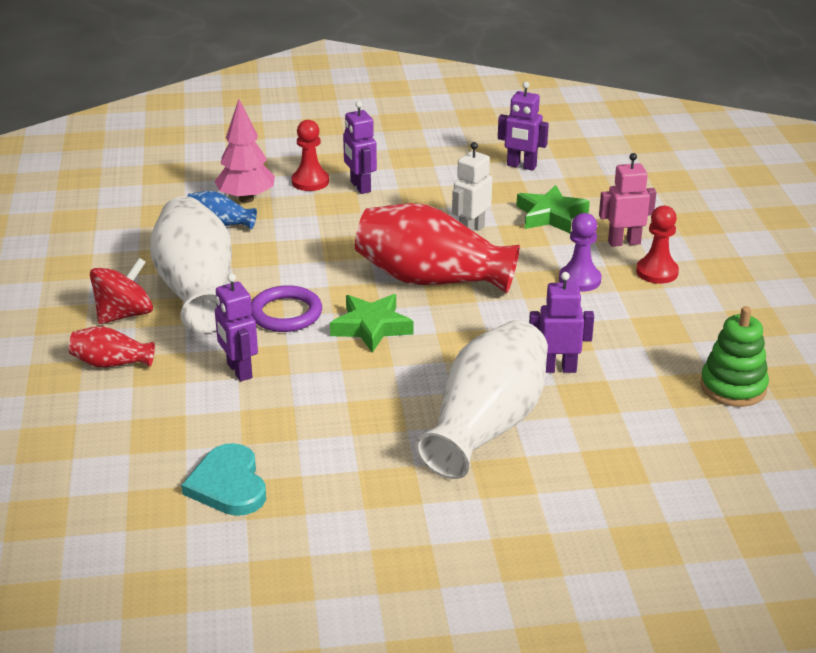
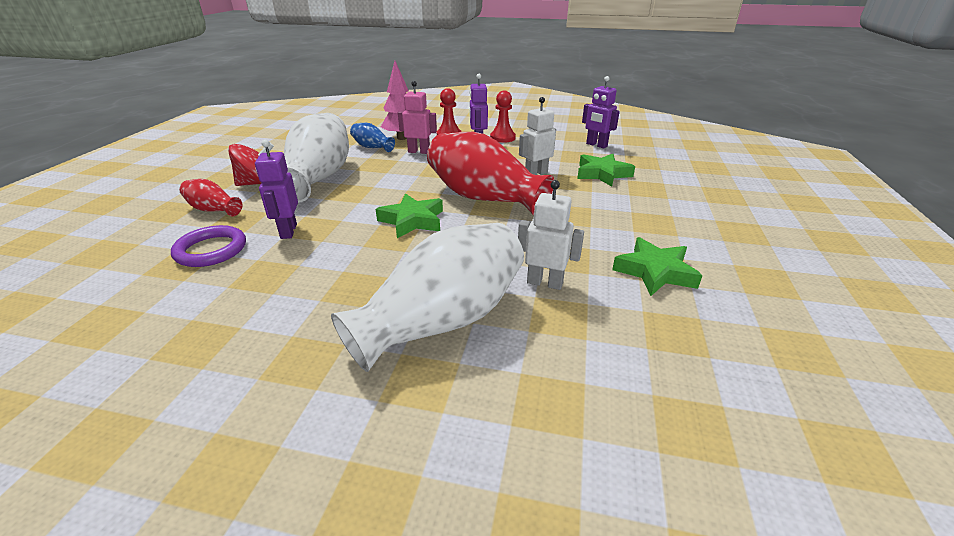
camera: 20 degrees right, 0 degrees up
(228, 484) = (174, 320): turquoise heart -> none
(286, 313) = (361, 201): purple ring -> purple ring (211, 250)
(558, 368) = (545, 283): purple robot -> white robot
(579, 280) = (603, 217): purple pawn -> none
(624, 242) = (654, 198): pink robot -> pink robot (419, 152)
(655, 334) = (655, 272): none -> green star
(657, 272) = (675, 223): red pawn -> red pawn (502, 138)
(733, 387) = (725, 341): green stacking toy -> none

